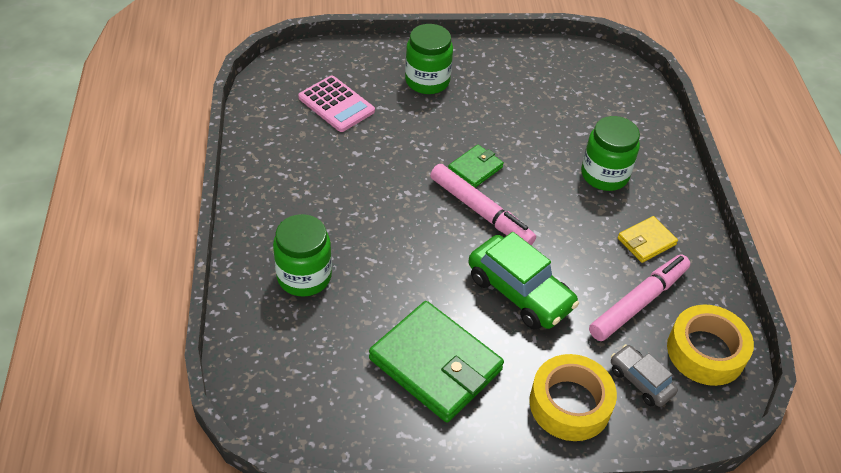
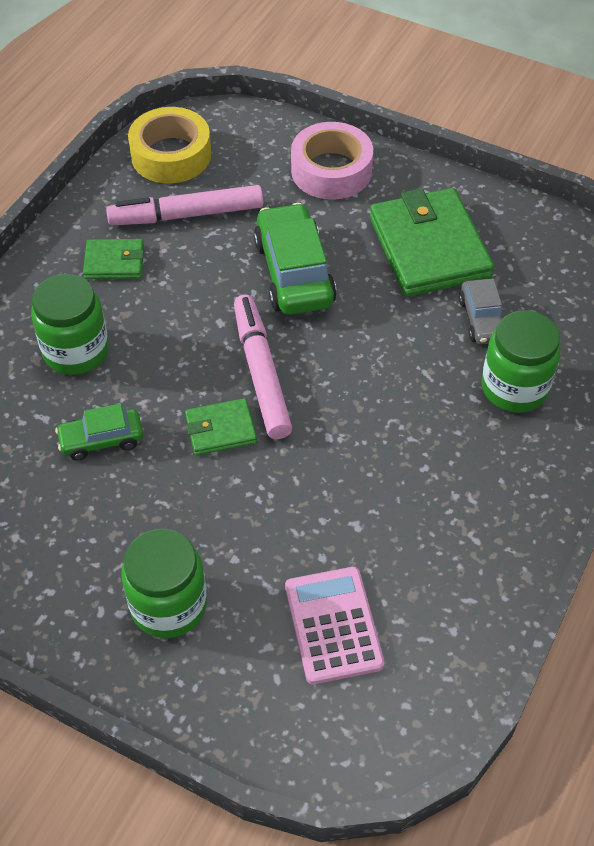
camera: 145 degrees left, 5 degrees up
(536, 135) = (101, 440): none -> green car
(570, 404) = (331, 170): yellow tape -> pink tape
(640, 381) = (253, 160): grey car -> grey car (482, 320)
(646, 241) = (114, 262): yellow wallet -> green wallet

